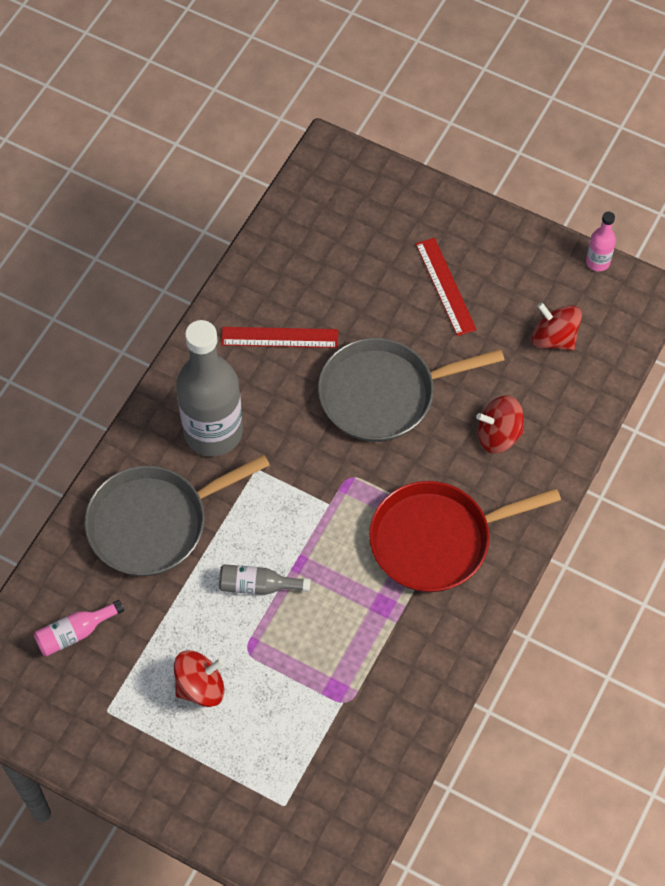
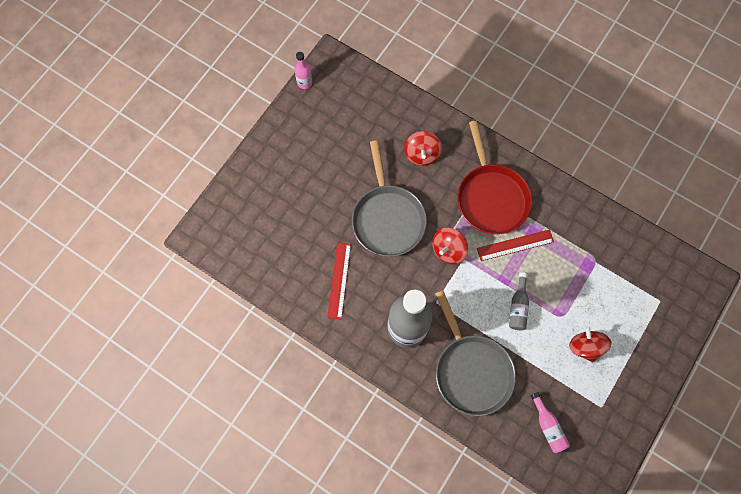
camera: 85 degrees left, 10 degrees up
(445, 286) = (312, 173): red ruler -> red ruler (515, 245)
(554, 338) = (356, 114): red spinning top -> red spinning top (448, 250)

